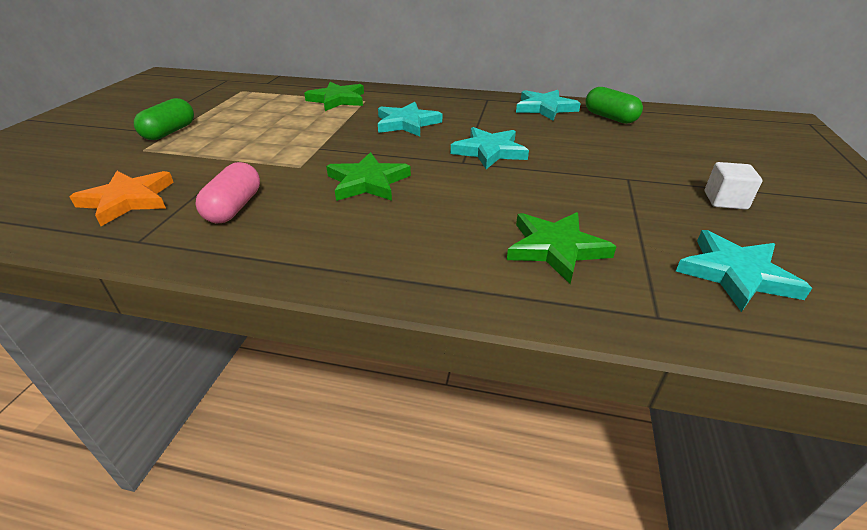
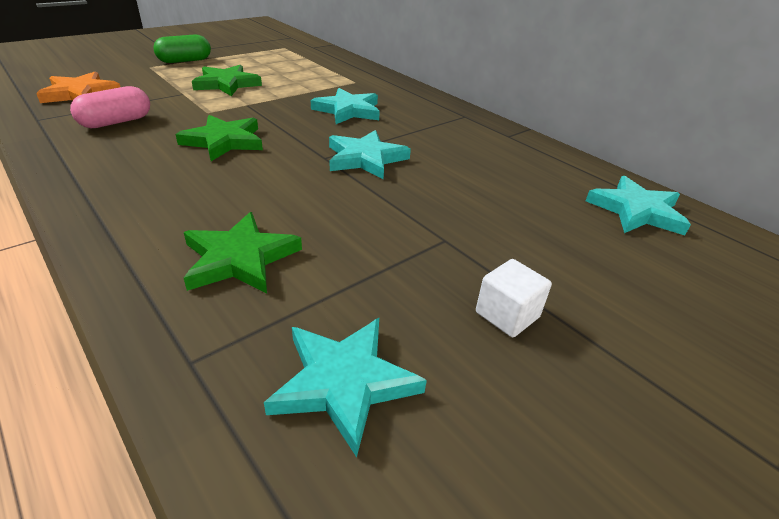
camera: 35 degrees right, 0 degrees up
(337, 100) = (335, 75): green star -> green star (227, 84)
(545, 108) = (506, 143): turquoise star -> turquoise star (636, 211)
(610, 117) = (561, 178): green capsule -> none

